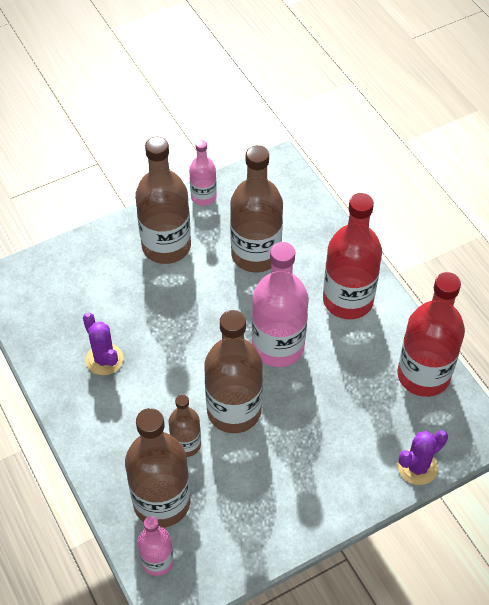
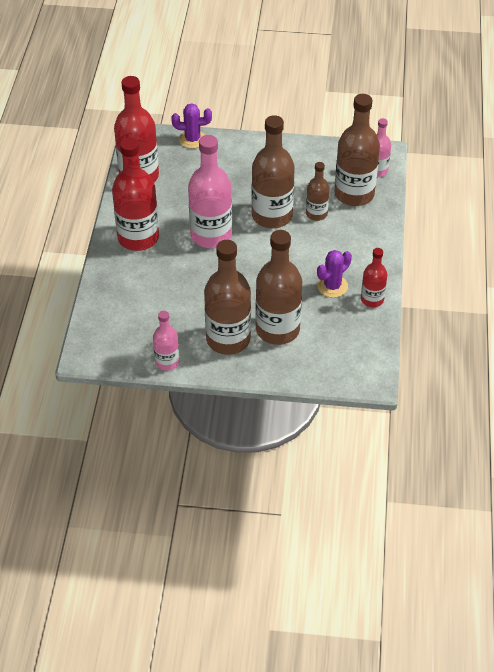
camera: 145 degrees left, 5 degrees down
(52, 367) = (372, 299): none -> red bottle
(104, 359) = (332, 286): purple cactus -> purple cactus turned 45 degrees clockwise
(256, 254) = (169, 298): brown bottle -> brown bottle (277, 329)

